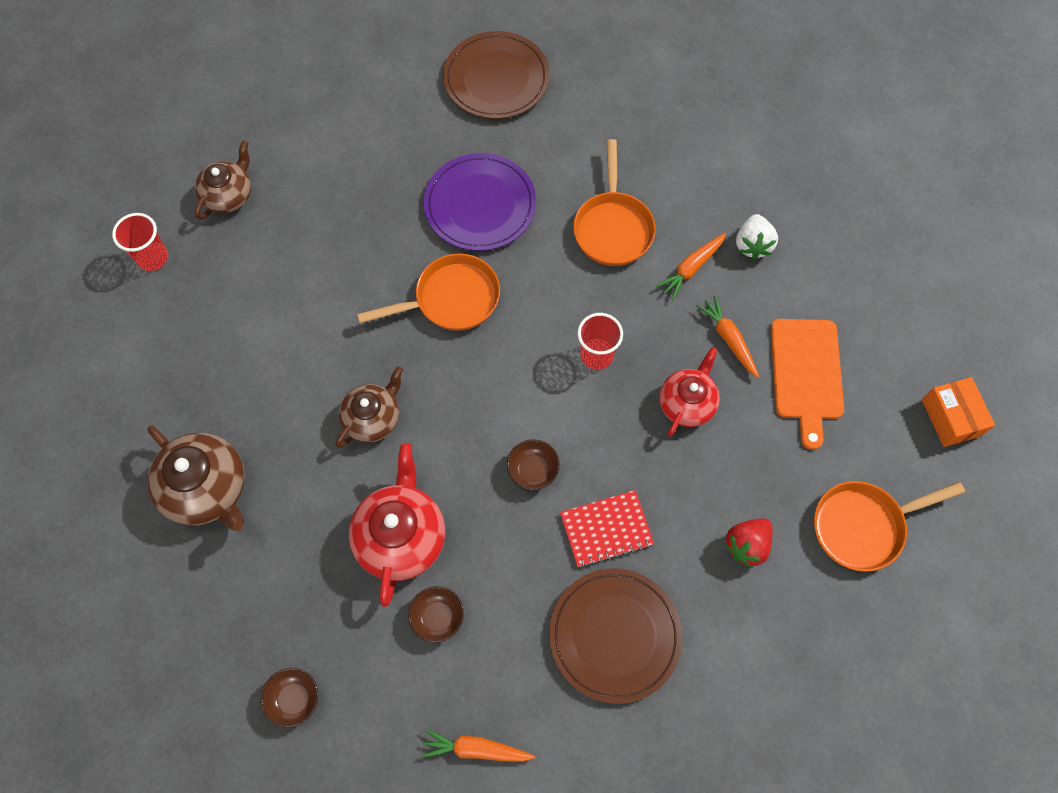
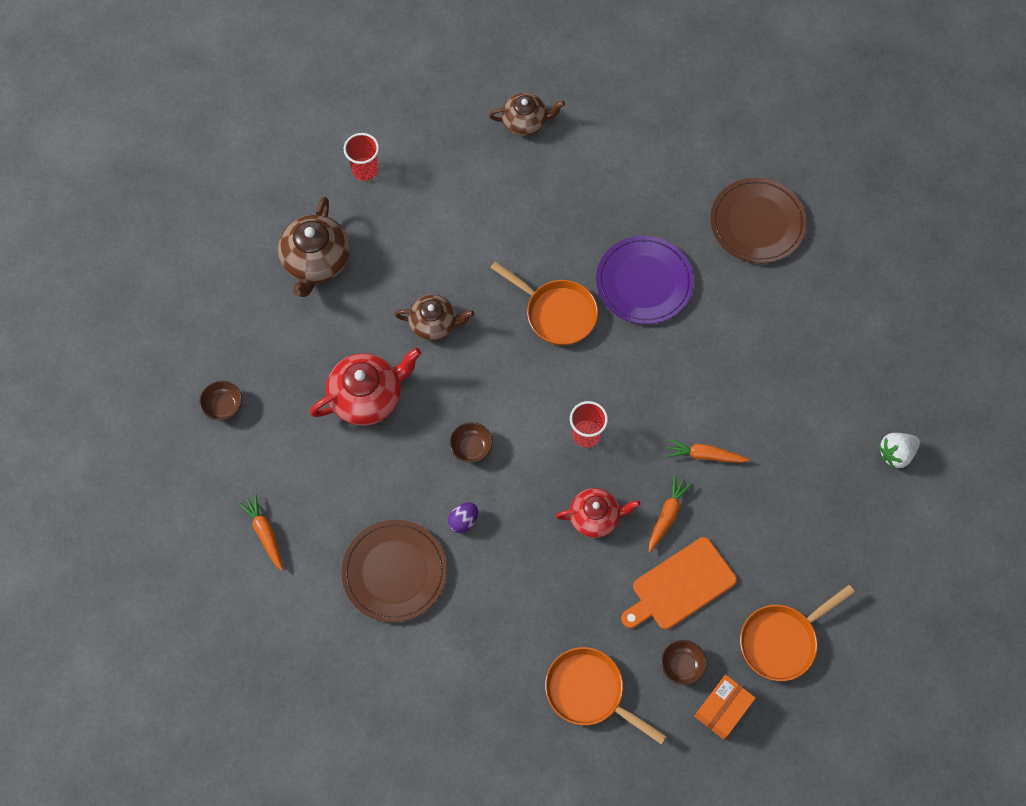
camera: 55 degrees right, 0 degrees up
(152, 258) = (445, 112): red cup -> red cup (365, 170)
(437, 617) = (331, 455): brown bowl -> brown bowl (682, 665)
(606, 529) = (463, 521): red notebook -> purple egg
(613, 228) = (696, 381): orange pan -> orange pan (782, 641)
(747, 545) = (518, 620): red strawberry -> none
(752, 245) = (759, 486): white strawberry -> white strawberry (896, 454)

